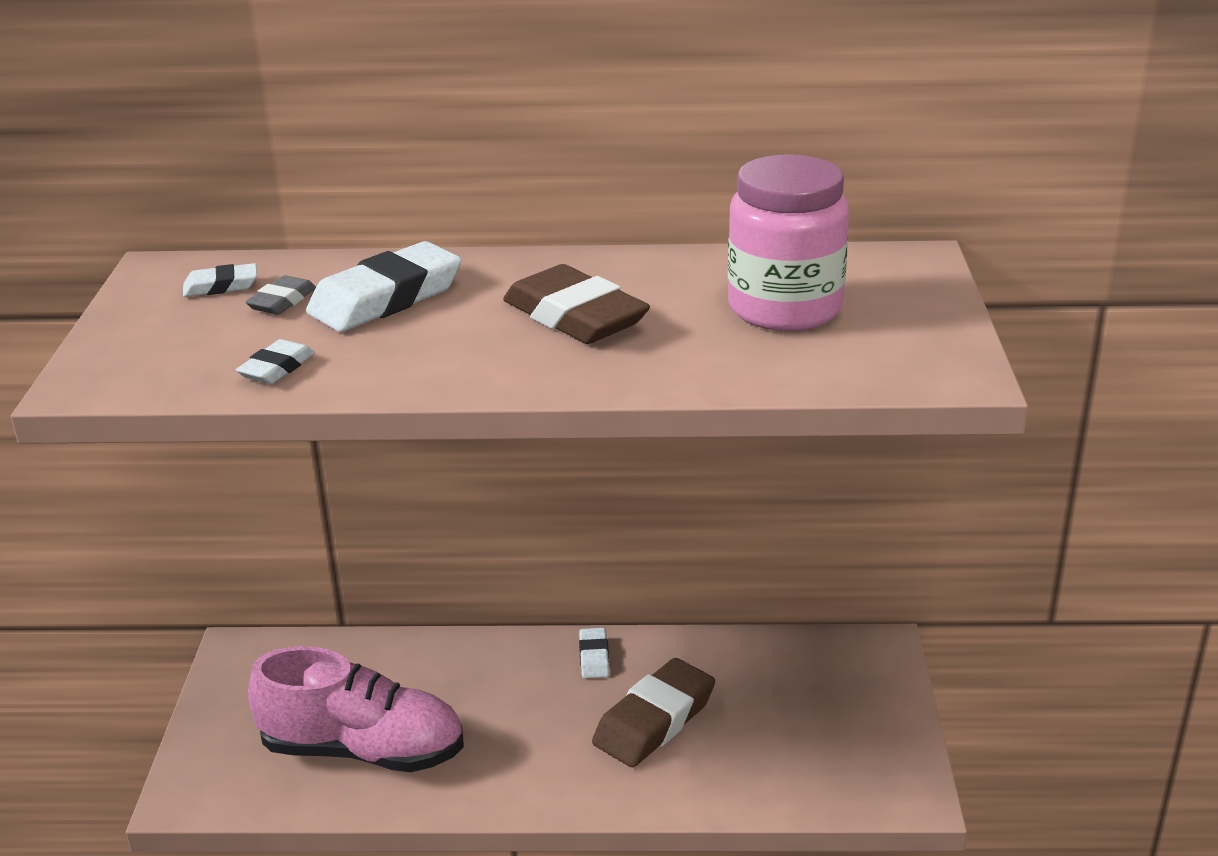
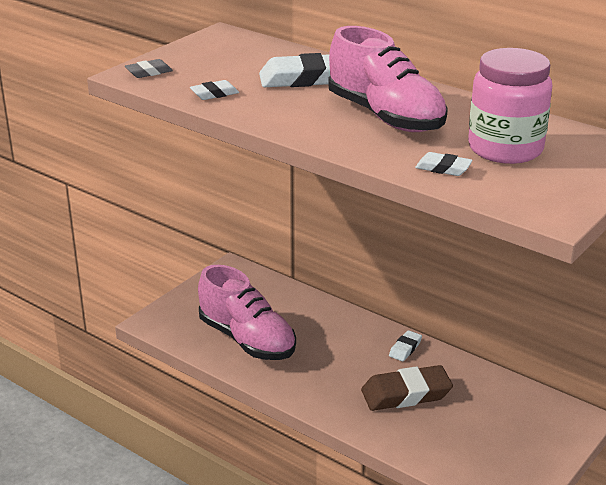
camera: 35 degrees right, 0 degrees up
(221, 286) = (238, 50): white eraser -> white eraser (443, 168)
(282, 301) = (256, 65): grey eraser -> grey eraser (149, 72)
(575, 316) = (385, 116): brown eraser -> pink shoe

